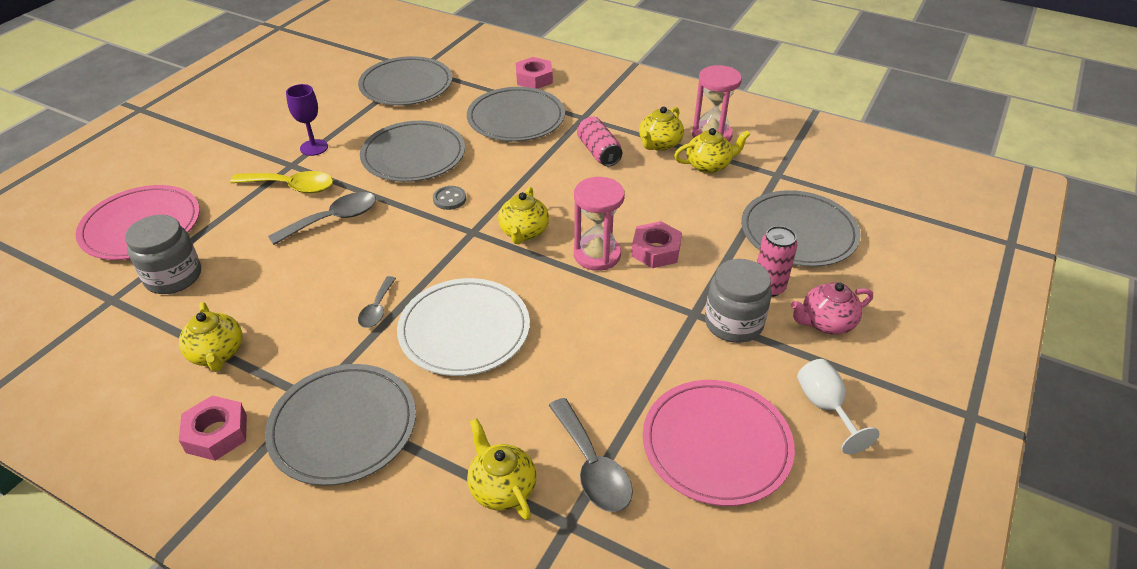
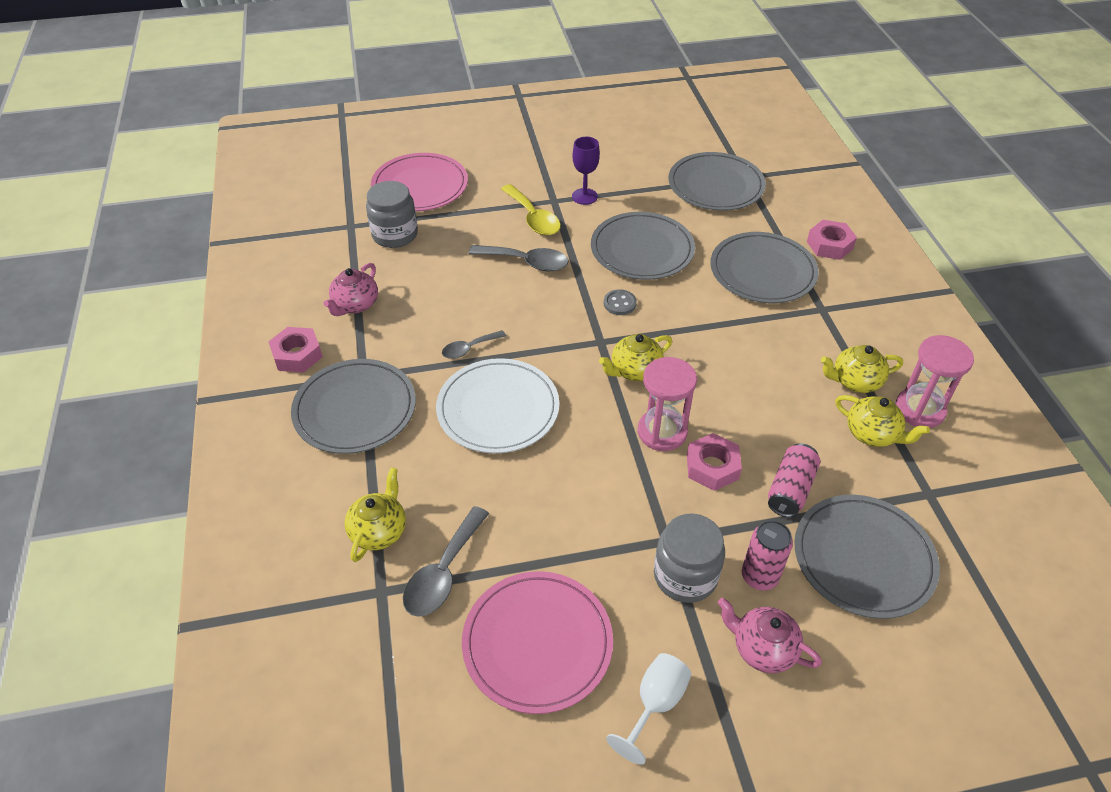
camera: 50 degrees right, 5 degrees up
(217, 354) = (355, 305): yellow teapot -> pink teapot
(598, 152) = (789, 349): pink can -> pink can (790, 489)

